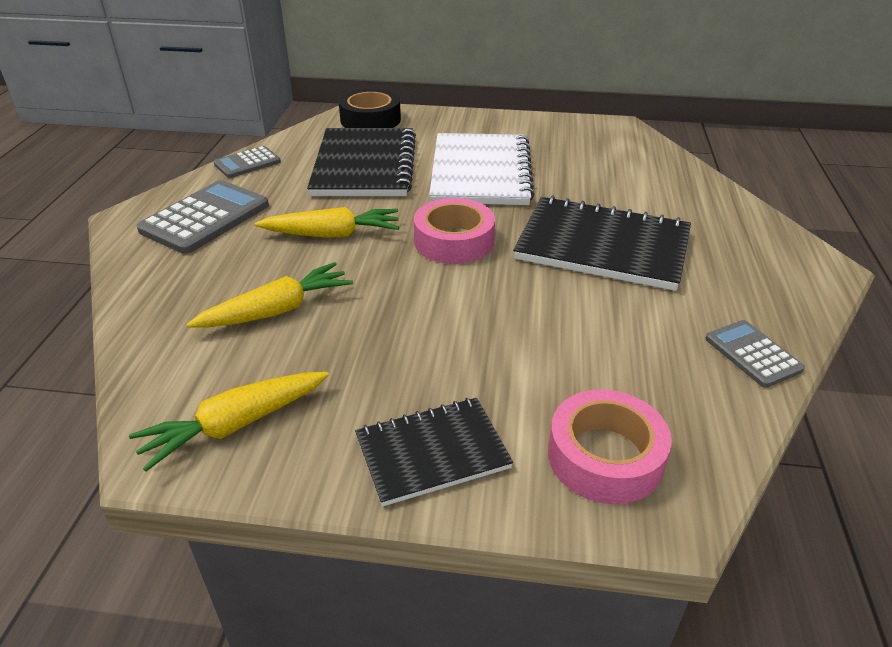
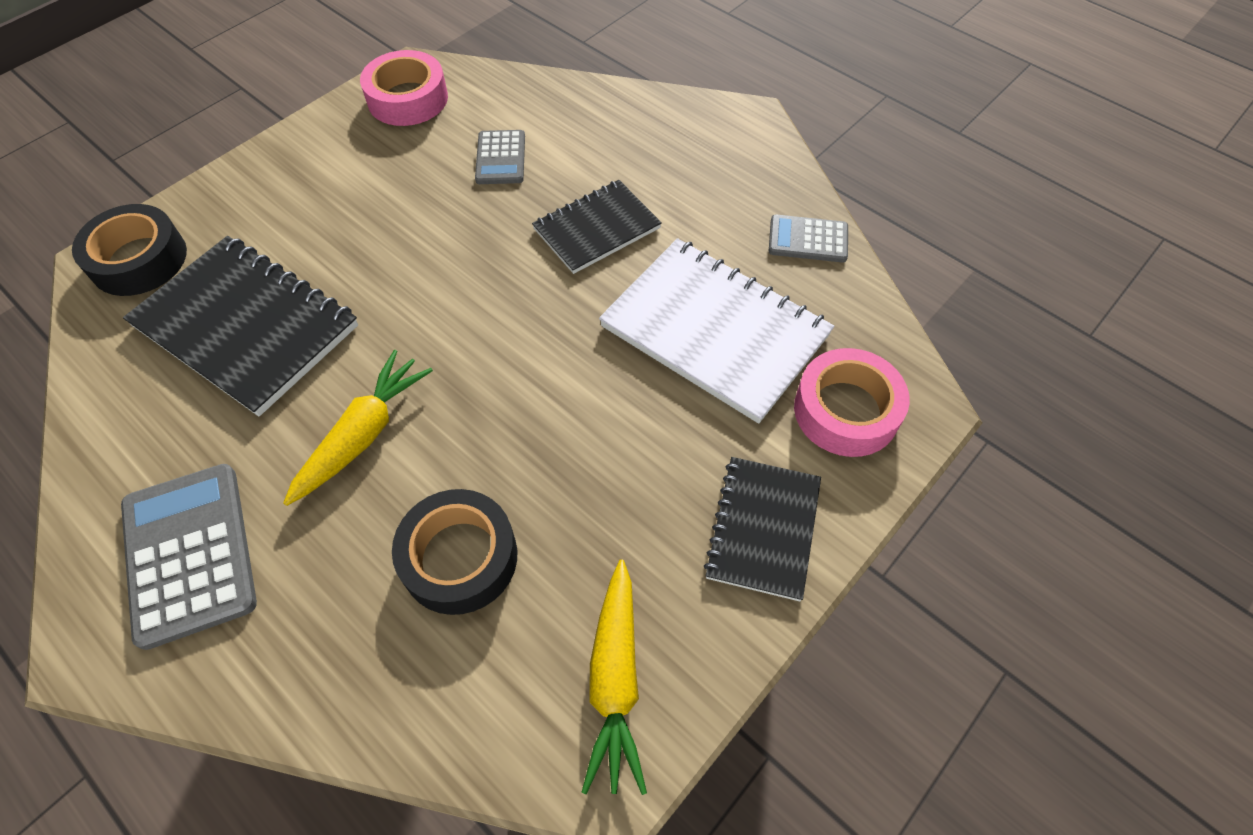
camera: 55 degrees left, 20 degrees up
(247, 163) = (97, 445): grey calculator -> grey calculator (501, 158)
(277, 310) = (459, 558): yellow carrot -> black tape
(454, 241) = (481, 334): pink tape -> pink tape (407, 99)
(481, 172) = (378, 233): white notebook -> white notebook (715, 330)
(602, 246) = (596, 228): black notebook -> black notebook, size x0.61

